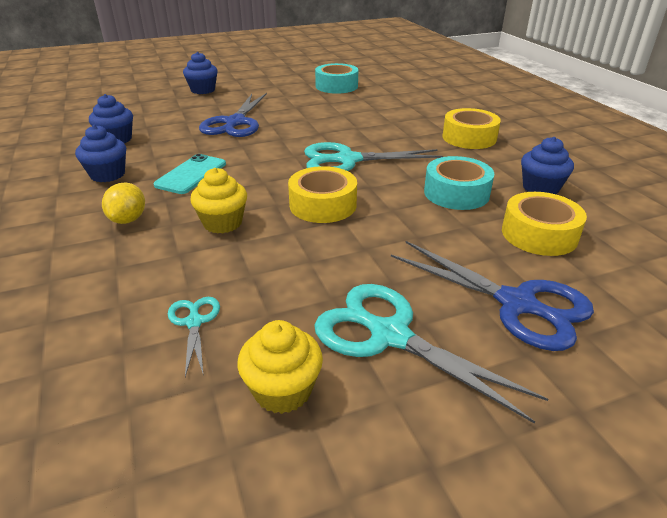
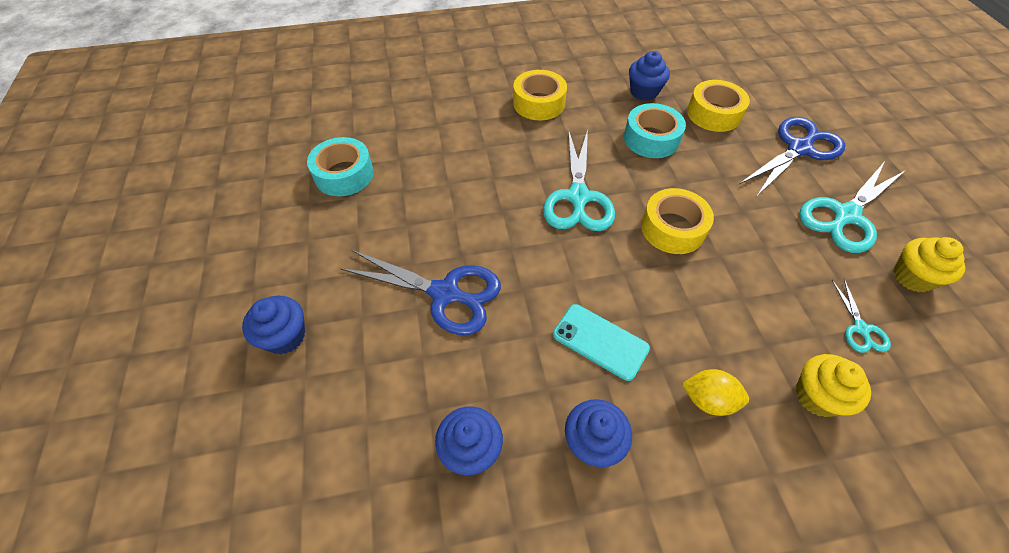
camera: 80 degrees left, 20 degrees up
(194, 322) = (860, 329): turquoise scissors -> turquoise scissors turned 90 degrees counterclockwise
(222, 223) = (710, 309): yellow cupcake -> yellow cupcake (817, 396)

